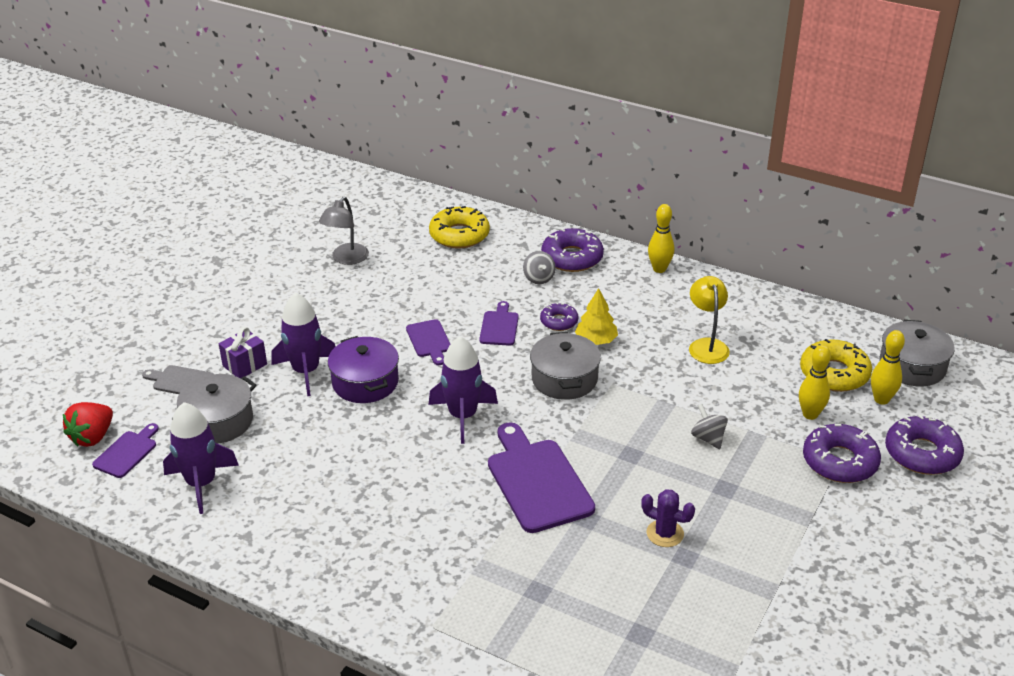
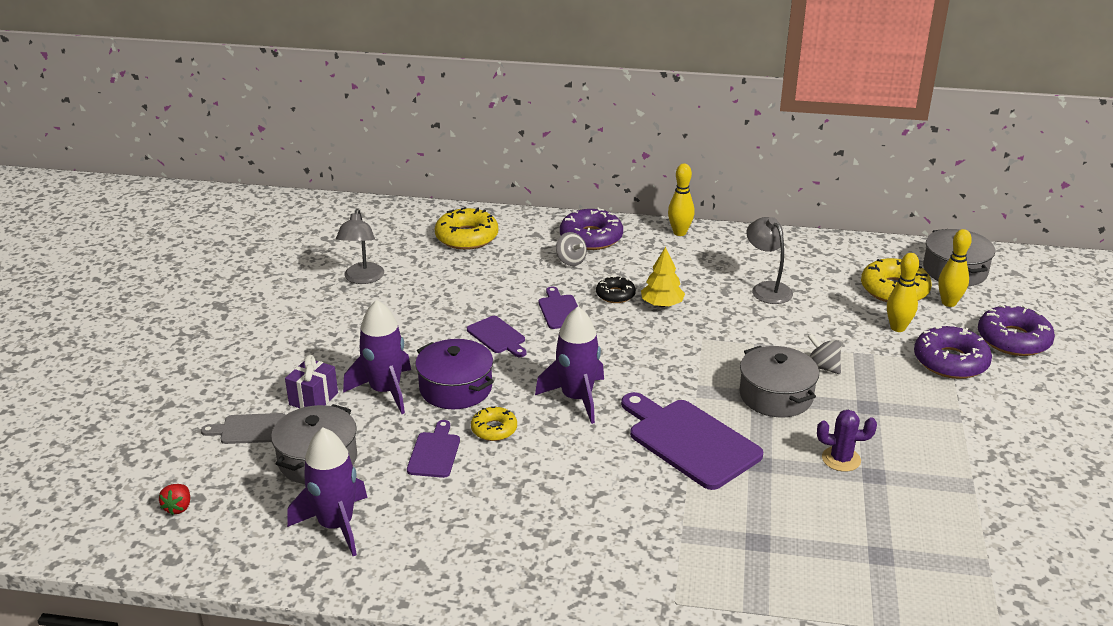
camera: 20 degrees left, 5 degrees down
(93, 437) = (178, 507): red strawberry -> red strawberry, size x0.58
(127, 452) = (229, 514): purple cutting board -> purple cutting board (434, 452)
(375, 429) = (494, 429): none -> yellow donut
(559, 321) = (615, 295): purple donut -> black donut
(564, 379) = (654, 344): grey pot -> grey pot (776, 396)
(706, 345) = (767, 289): yellow lamp -> grey lamp

